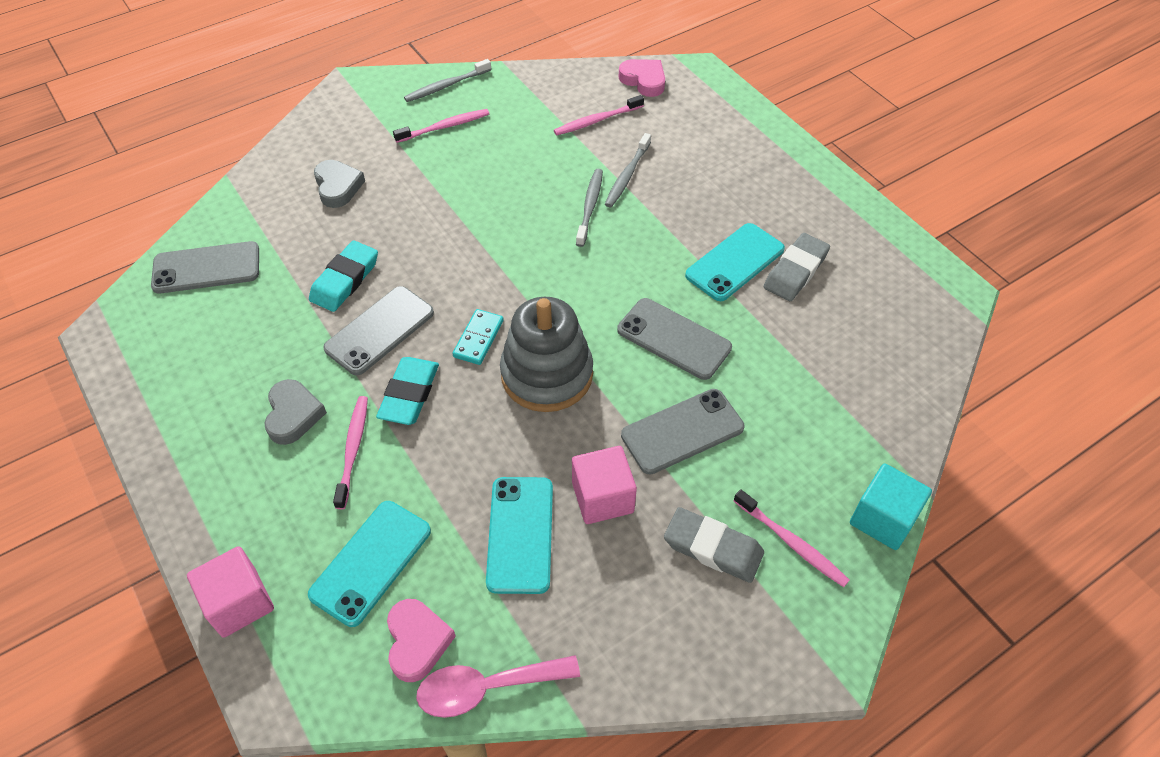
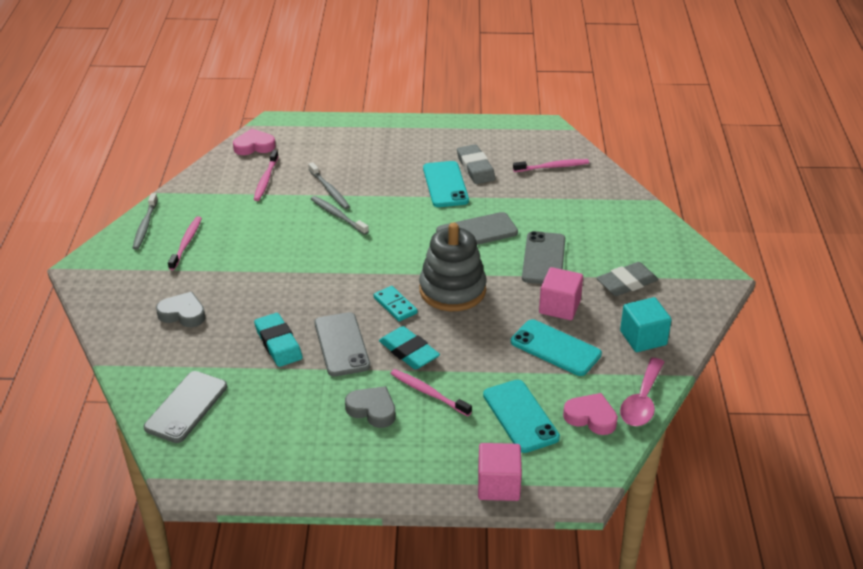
camera: 55 degrees left, 15 degrees down
(792, 543) = (647, 256): pink toothbrush -> pink toothbrush (553, 167)
(883, 519) = (659, 221): turquoise cube -> turquoise cube (643, 338)

